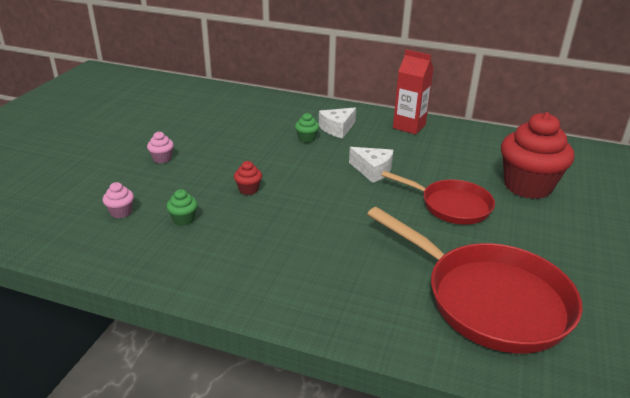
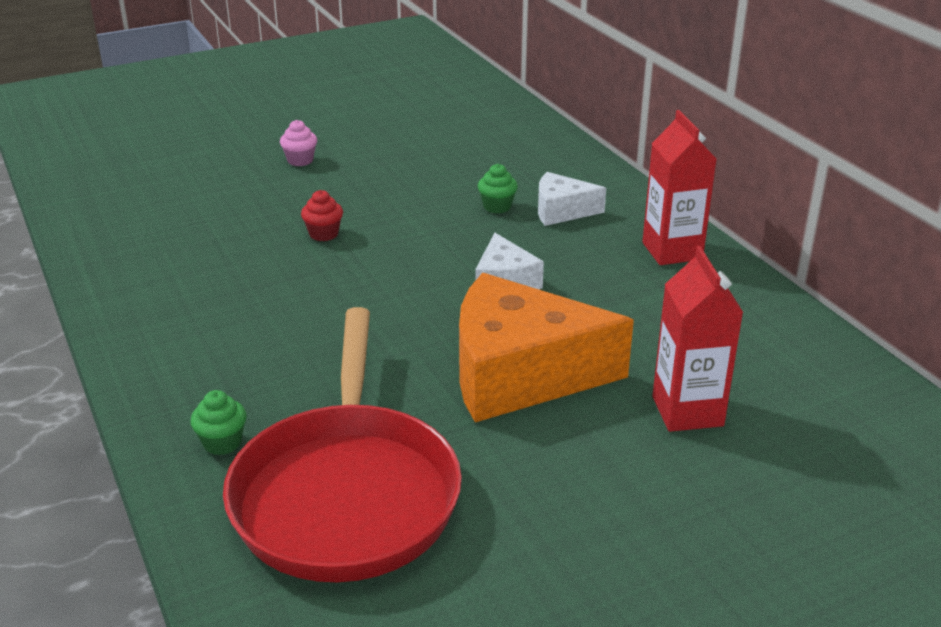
camera: 45 degrees right, 0 degrees up
(121, 212) = (173, 198): pink cupcake -> none
(184, 219) = (211, 233): green cupcake -> green cupcake (222, 443)
(451, 206) = (520, 374): red pan -> orange cheese
(527, 186) = (687, 411): red cupcake -> red carton

